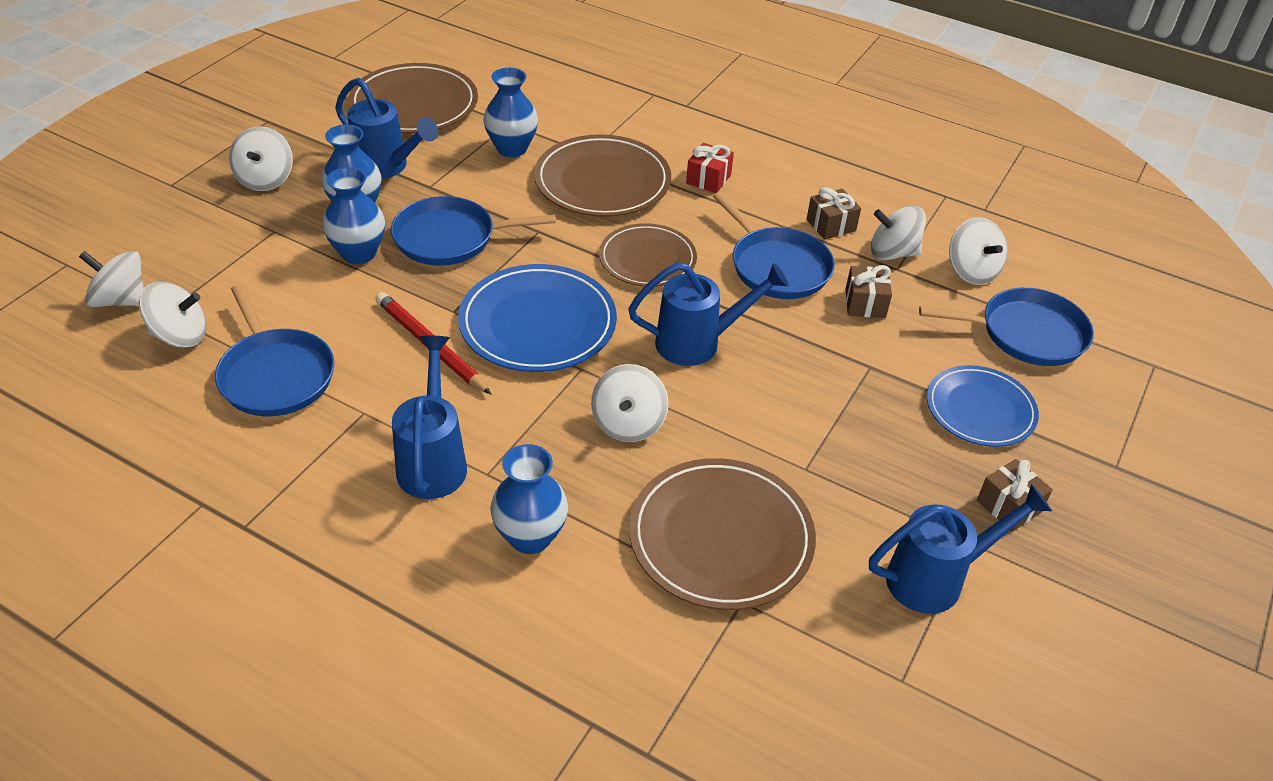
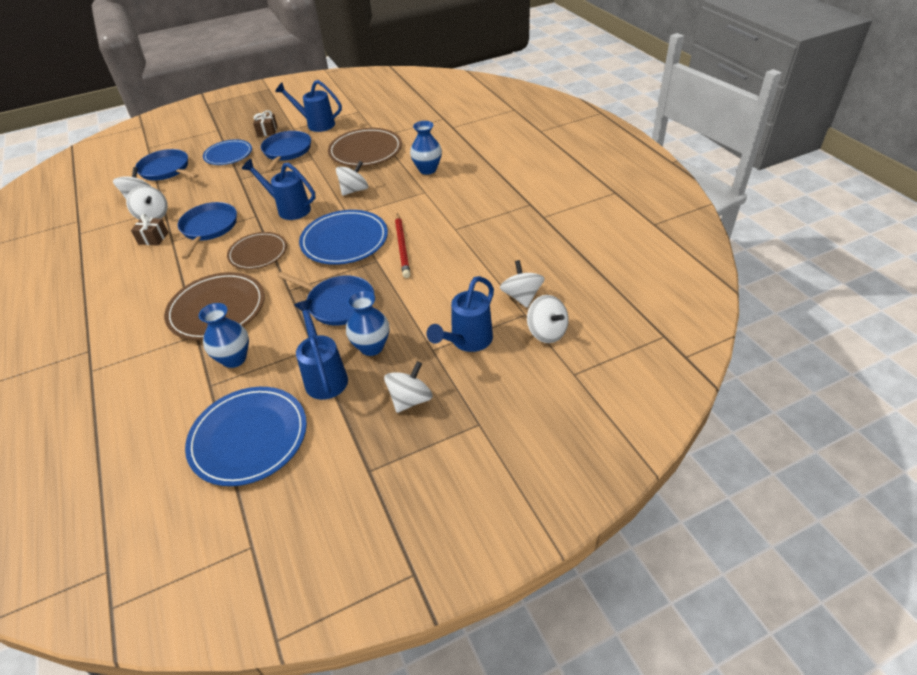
camera: 140 degrees left, 0 degrees up
(180, 335) = (521, 296): white spinning top -> white spinning top turned 45 degrees clockwise
(275, 375) = (484, 258): blue pan -> blue pan (286, 151)
(359, 253) = (395, 313): blue vase -> none
(414, 104) = (249, 438): brown plate -> blue plate
(433, 460) = (441, 202): blue watering can -> blue watering can (467, 342)
(708, 179) = (163, 287): red gift -> none
(865, 303) = (201, 200): brown gift -> none

